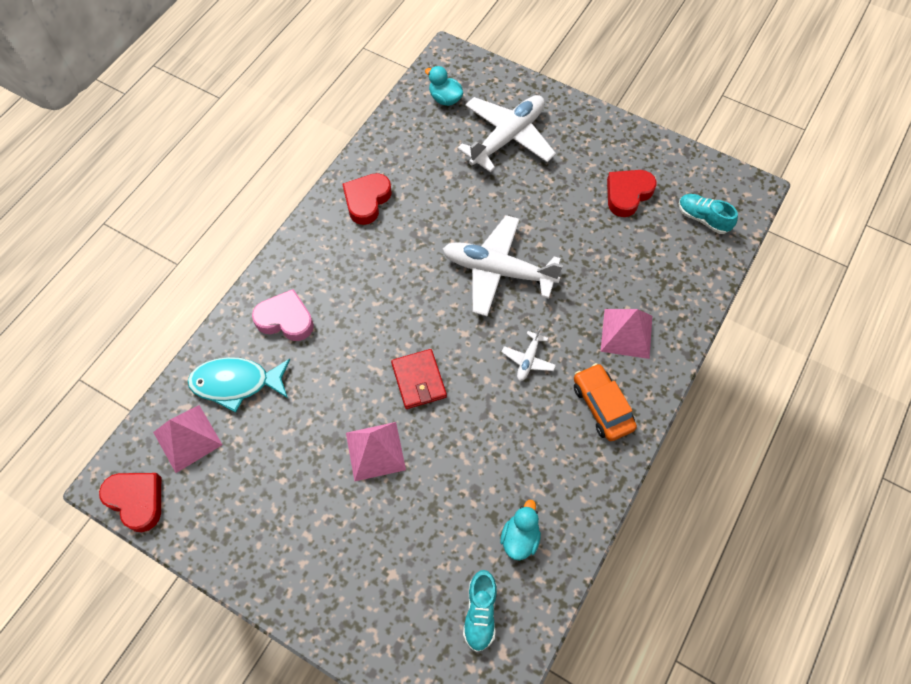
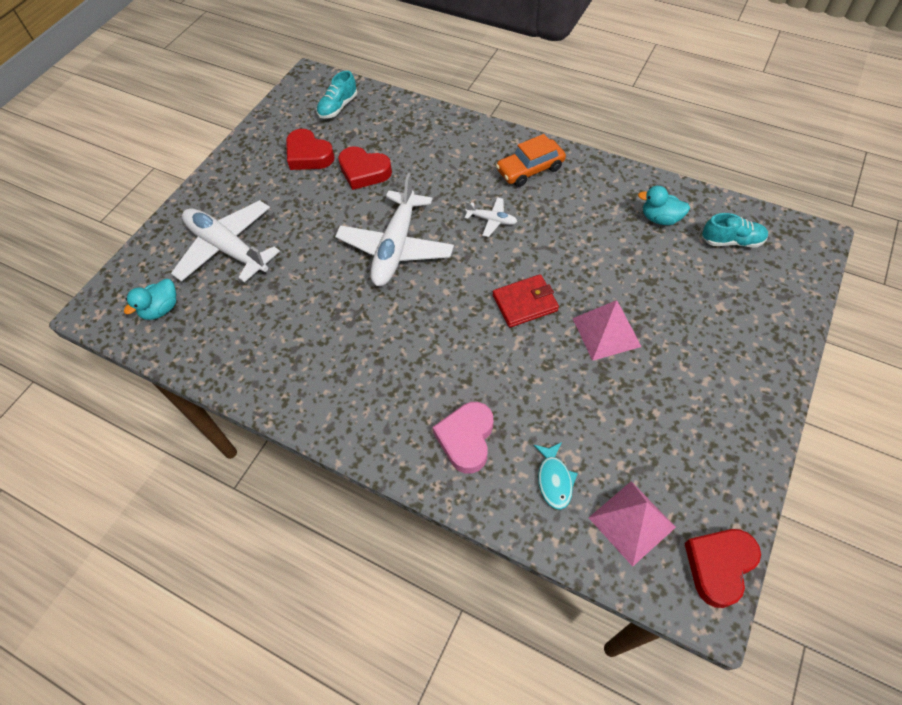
camera: 90 degrees left, 5 degrees down
(236, 383) = (554, 479): turquoise fish -> turquoise fish, size x0.59
(367, 201) = (302, 374): red heart -> red heart (364, 171)
(626, 333) = (457, 155): pink pyramid -> none

